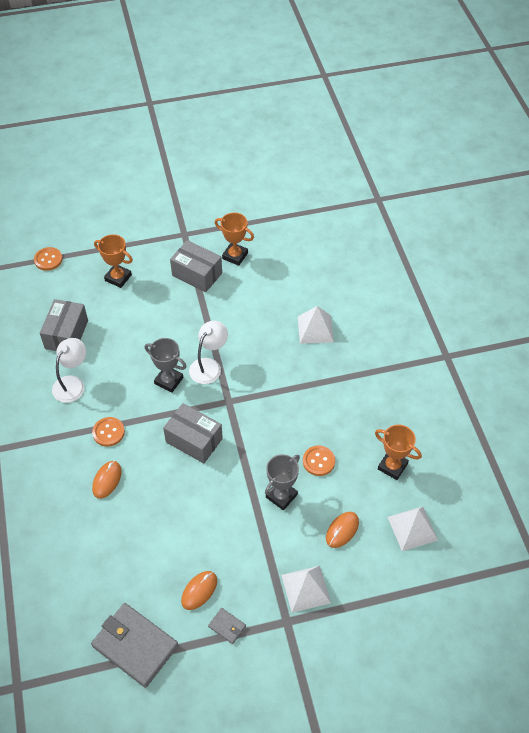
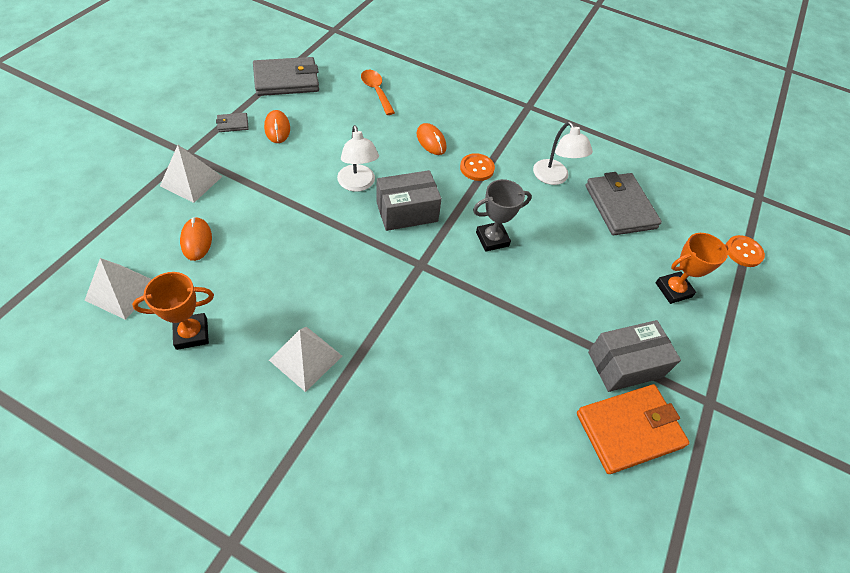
camera: 125 degrees right, 0 degrees up
(66, 334) = (620, 207): grey box -> grey wallet
(81, 566) = (376, 91): none -> orange spoon
(209, 366) = (479, 280): white lamp -> white lamp (358, 184)
(235, 256) = (629, 430): orange trophy -> orange wallet
(281, 496) = (281, 227): grey trophy -> none
(315, 329) = (431, 419): white pyramid -> white pyramid (305, 358)
(318, 461) = (276, 279): orange button -> none

